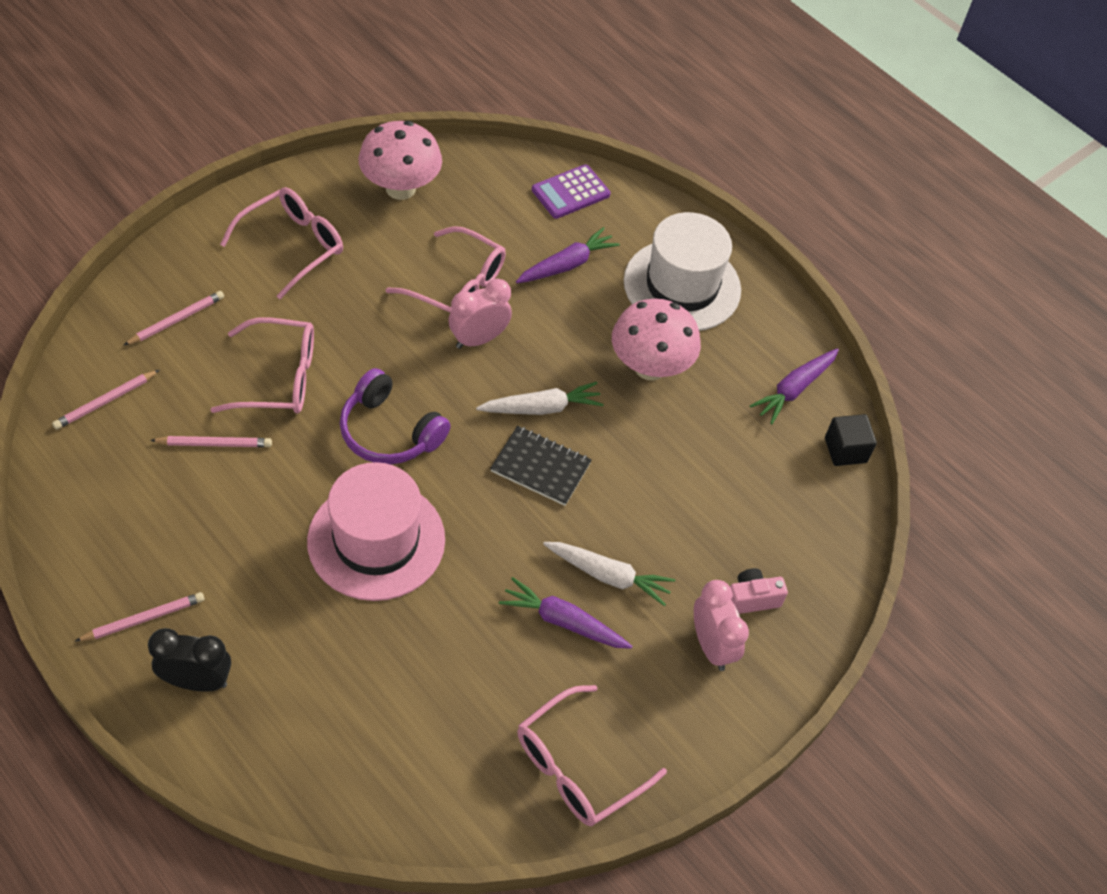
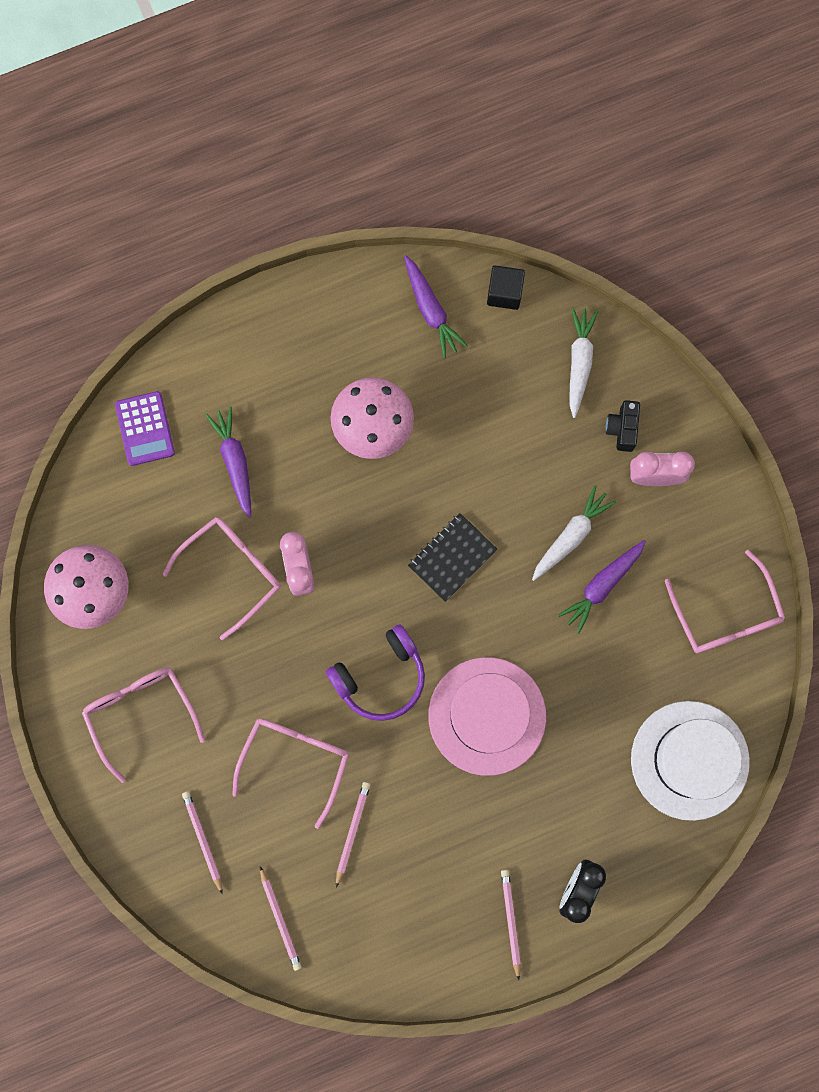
camera: 65 degrees left, 25 degrees up
(541, 408) = (391, 537): white carrot -> white carrot (579, 362)
(682, 285) = (288, 364): white hat -> white hat (689, 760)
(751, 599) = (622, 429): pink camera -> black camera

